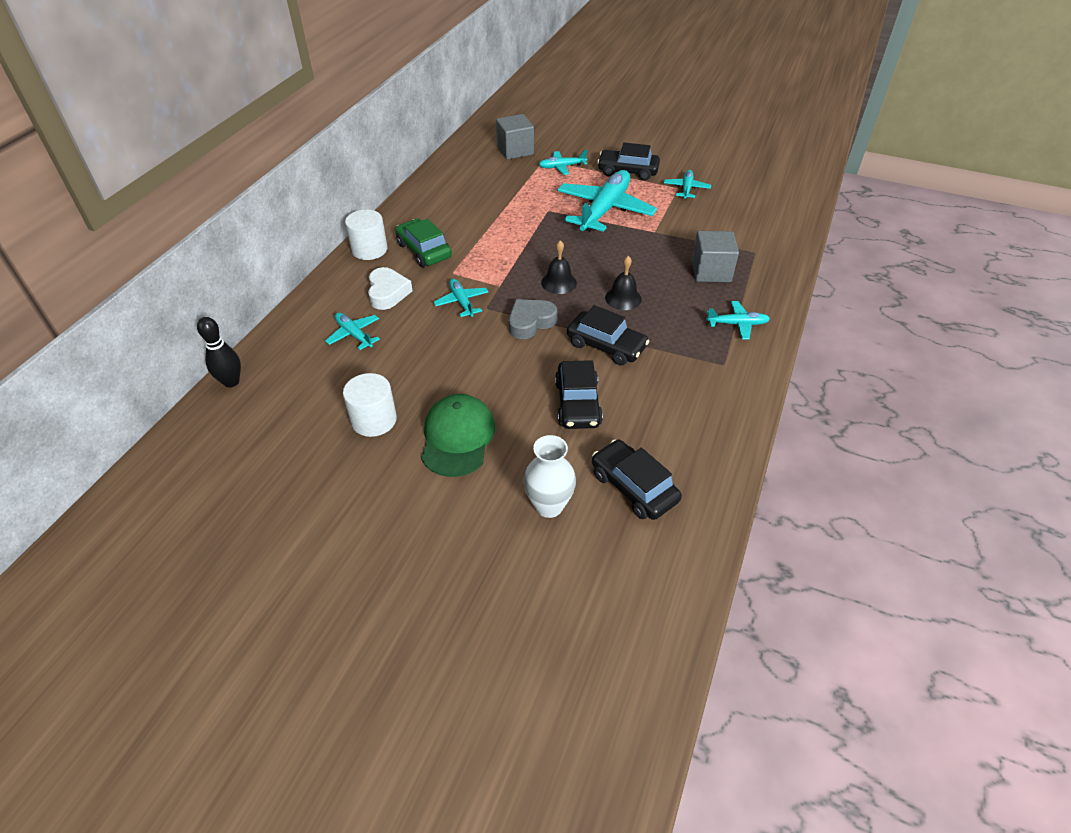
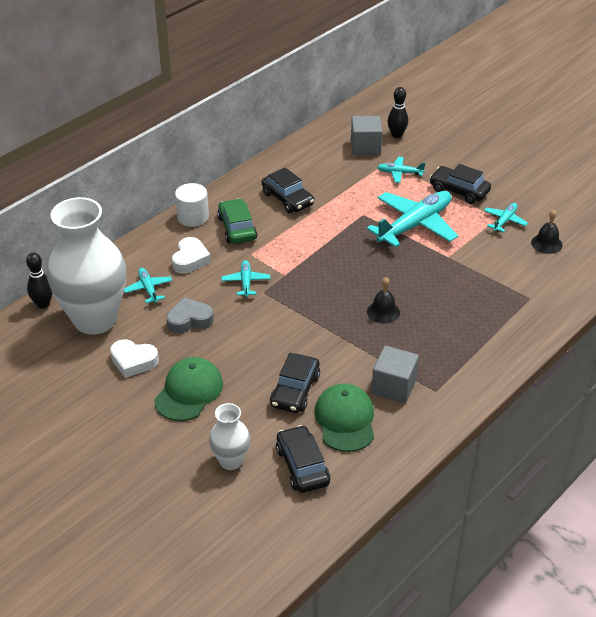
camera: 20 degrees right, 5 degrees down
(304, 384) = (95, 320): none -> white vase
(374, 420) = (133, 361): white cylinder -> white heart
(530, 322) = (293, 314): grey heart -> grey heart (189, 320)
(539, 135) = (396, 135): none -> black bowling pin
(558, 282) = (335, 284): black bell -> black bell (546, 243)
(606, 345) = (345, 349): black car -> black car (287, 199)
(650, 421) = (345, 420): none -> green cap
(711, 271) = (477, 306): grey cube -> grey cube (393, 386)
(737, 324) = (469, 359): turquoise plane -> none

